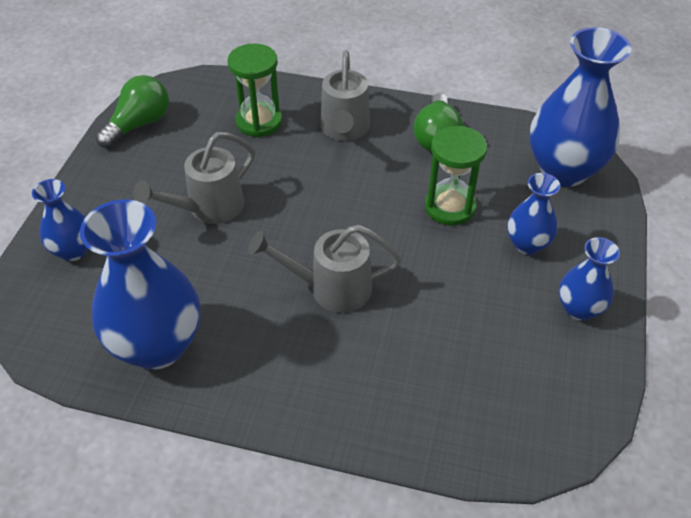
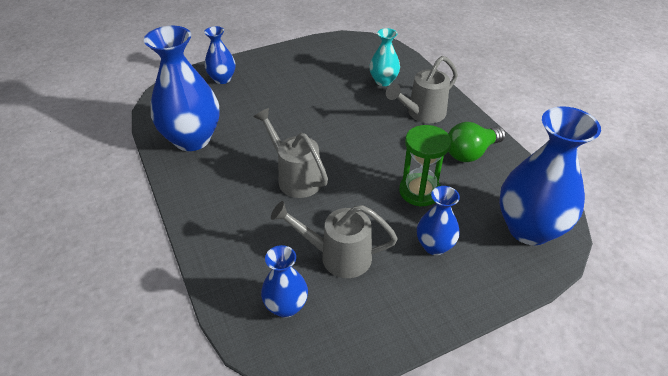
camera: 50 degrees right, 5 degrees down
(139, 124) = (326, 47): green light bulb -> none
(208, 208) = (299, 102): grey watering can -> grey watering can (338, 256)
(259, 122) = (383, 81): green hourglass -> turquoise vase
(579, 309) = (409, 304): blue vase -> blue vase (286, 306)

